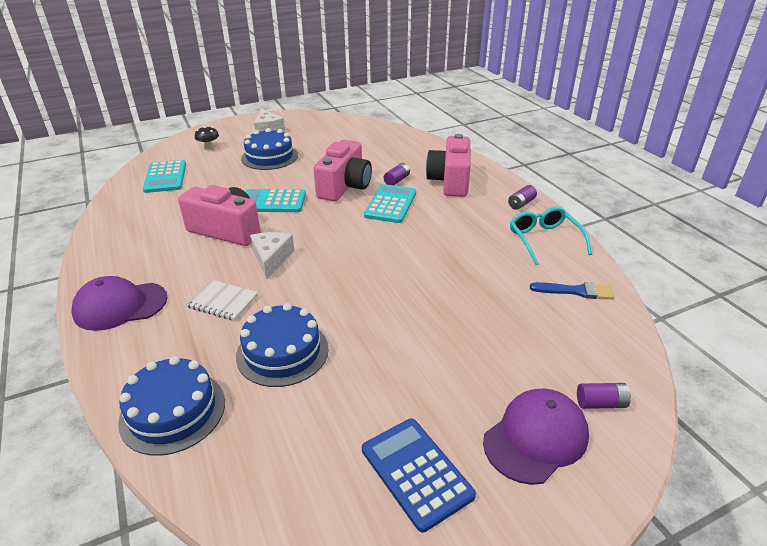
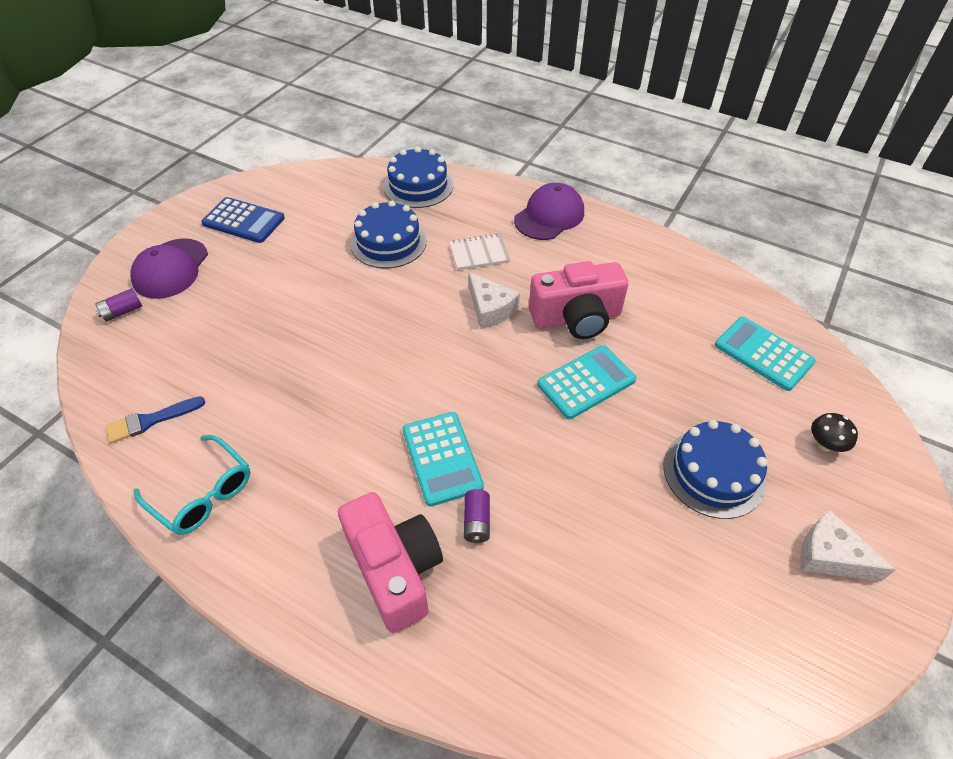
camera: 145 degrees right, 15 degrees up
(345, 186) = (534, 462): pink camera -> none
(521, 204) = (256, 567): purple battery -> none

